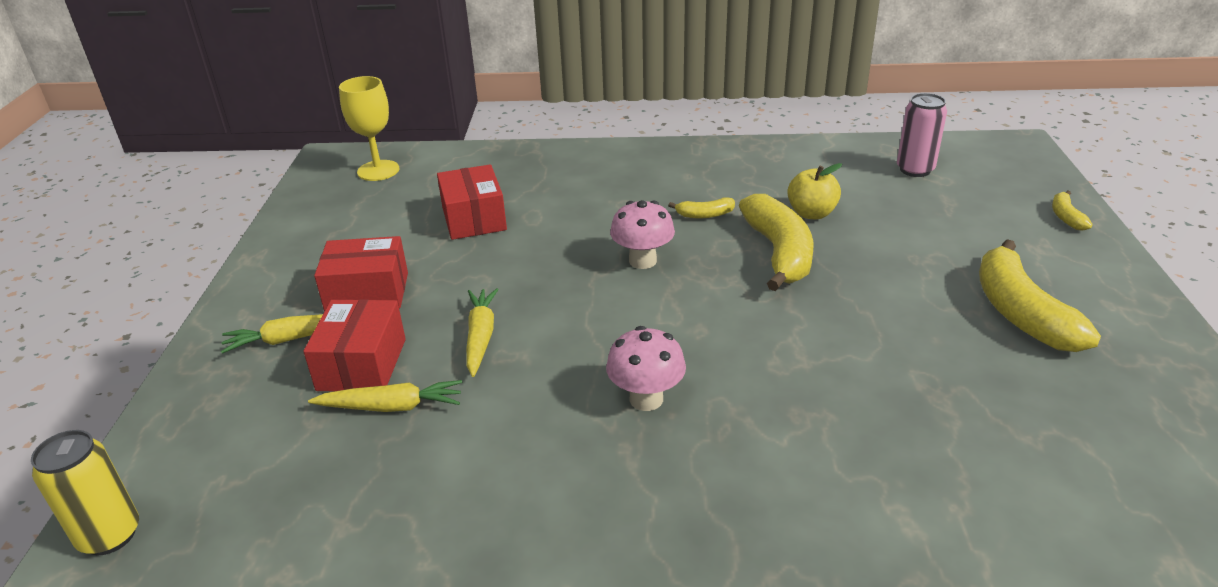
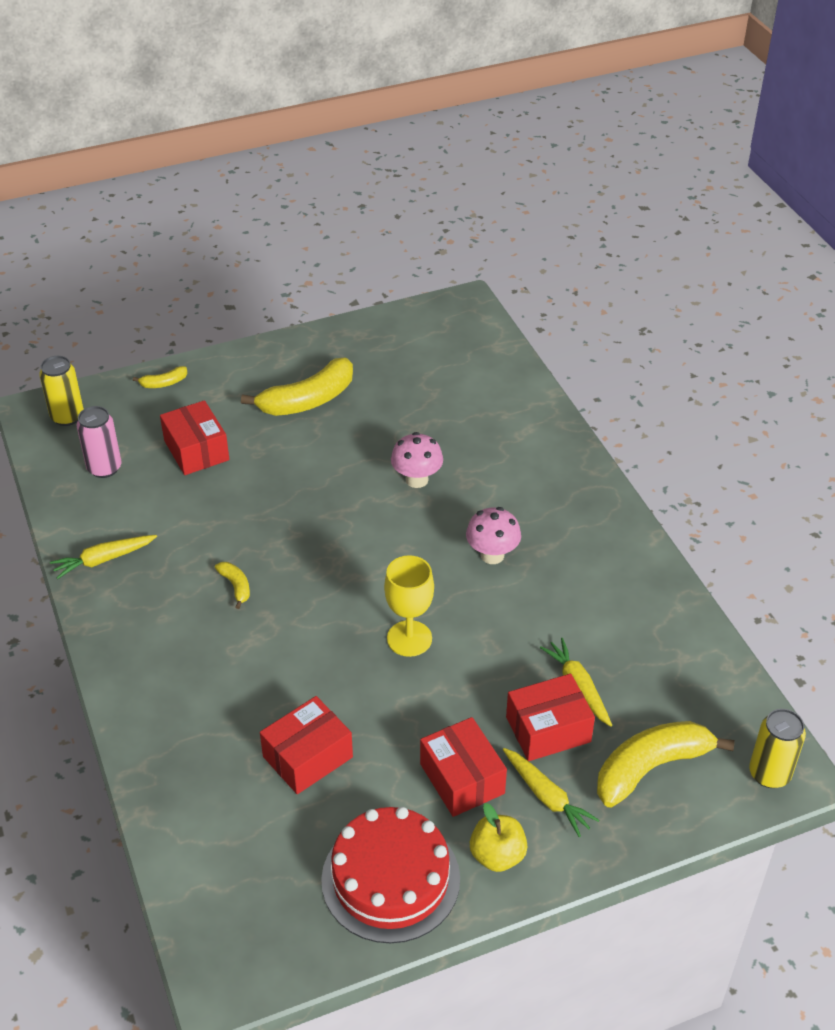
camera: 115 degrees left, 10 degrees up
(320, 234) = (390, 879): none -> red cake
(378, 170) = (238, 904): yellow goblet -> yellow goblet (409, 638)
(481, 337) = (477, 670): yellow carrot -> yellow carrot (103, 560)
(642, 261) = (328, 606): pink mushroom -> pink mushroom (417, 480)
(779, 253) = (280, 527): yellow banana -> yellow banana (650, 768)
(811, 213) = (208, 519): yellow apple -> yellow apple (497, 855)
(931, 221) = (196, 450): none -> red box
(1006, 159) = (67, 417): none -> yellow can

